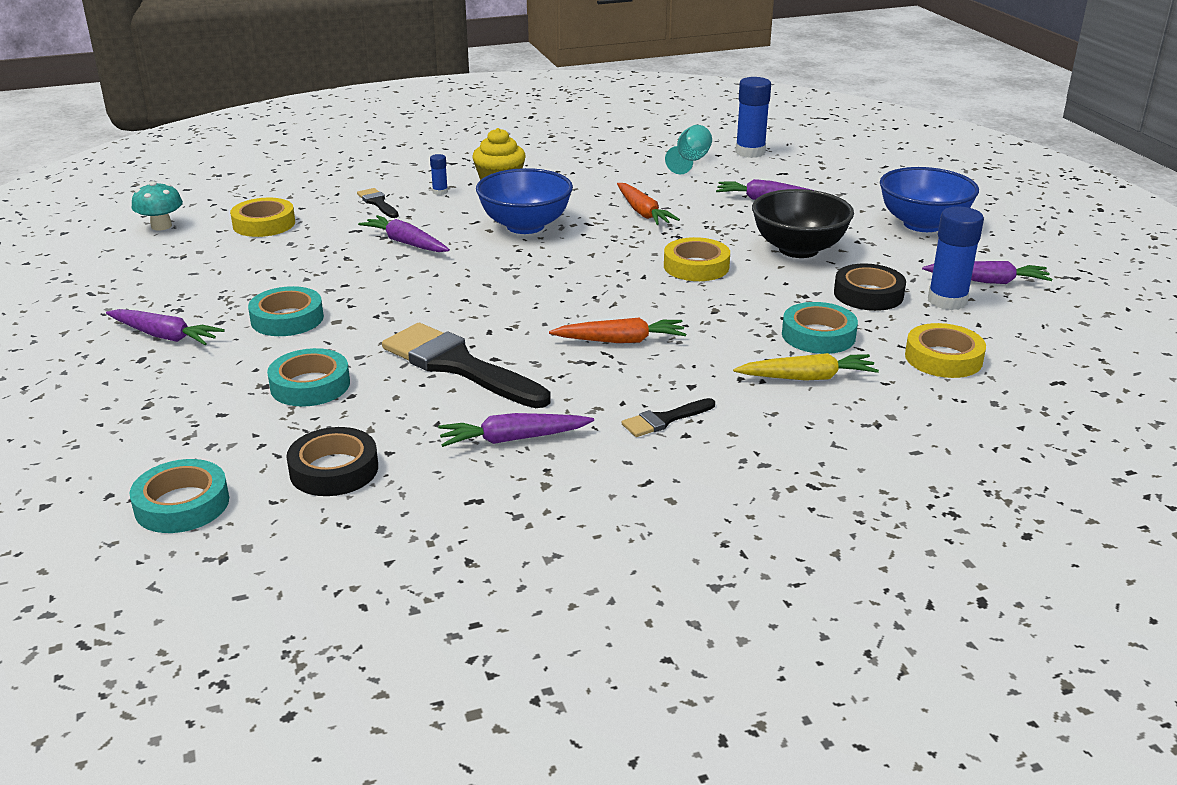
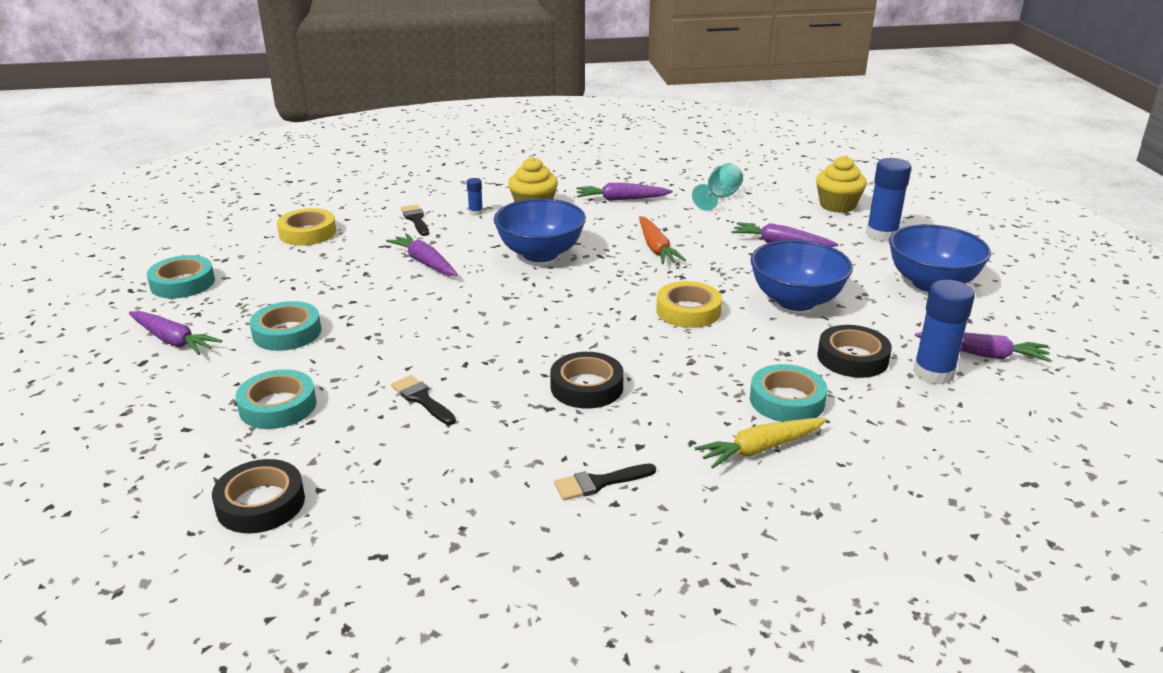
camera: 10 degrees right, 0 degrees up
(161, 226) = (219, 228): turquoise mushroom -> none
(182, 504) = (107, 525): turquoise tape -> turquoise tape (182, 283)
(458, 366) = (422, 399): black brush -> black brush, size x0.48
(513, 439) = (442, 488): purple carrot -> purple carrot (621, 199)
(620, 341) = (586, 387): orange carrot -> black tape
(750, 152) = (780, 192): blue glue stick -> blue glue stick (881, 234)
(798, 249) = (796, 301): black bowl -> blue bowl
(807, 377) = (760, 449): yellow carrot -> yellow carrot turned 150 degrees clockwise
(811, 161) = (837, 205): none -> yellow cupcake
(943, 358) = (911, 441): yellow tape -> none

